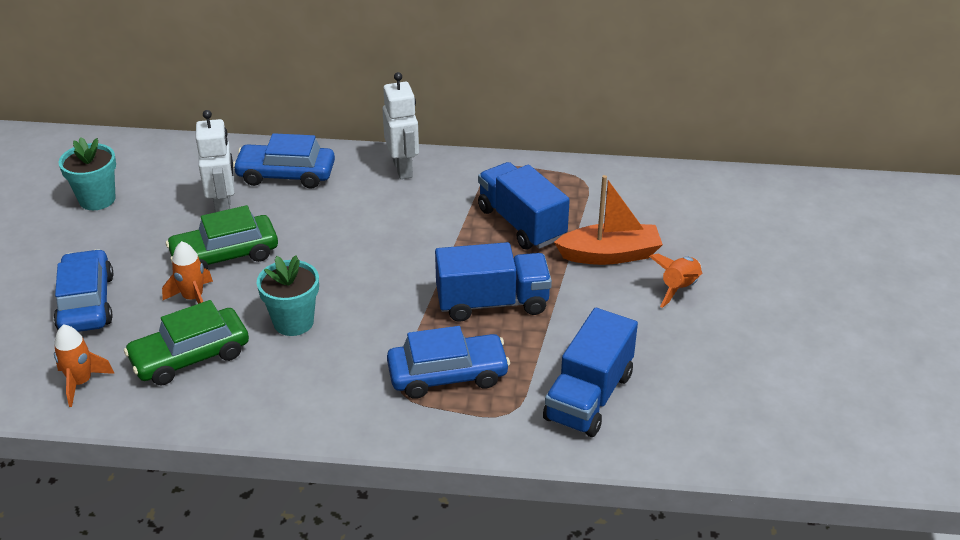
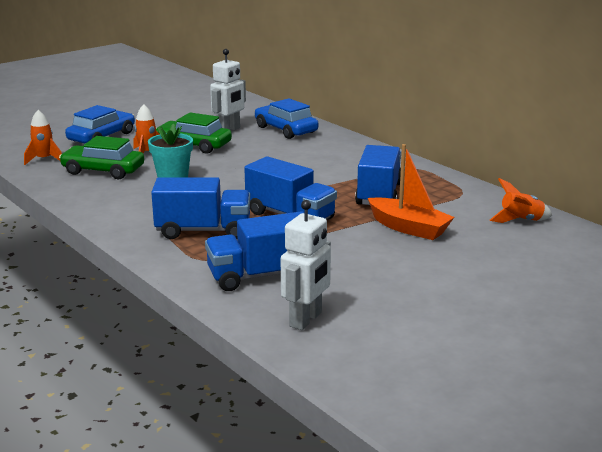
camera: 45 degrees right, 15 degrees down
(97, 199) = (179, 107): turquoise flower pot -> none
(403, 169) = (355, 149): white robot -> white robot (306, 319)
(448, 375) = (203, 231): blue car -> blue truck
(679, 288) = (424, 261): orange rocket -> orange rocket (520, 221)

